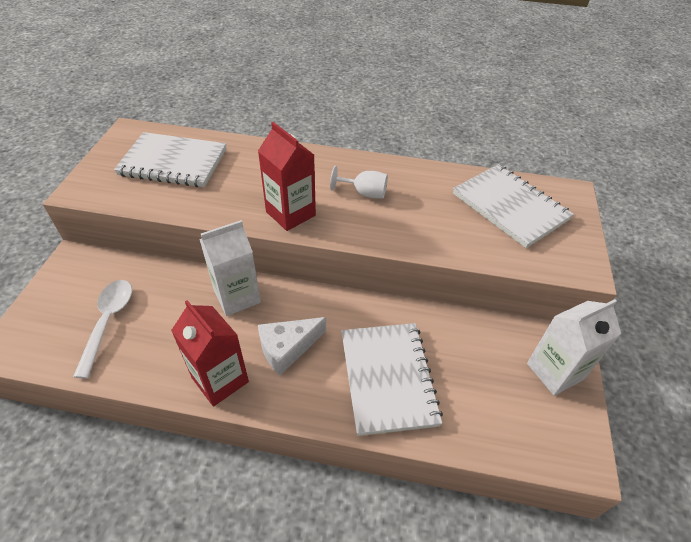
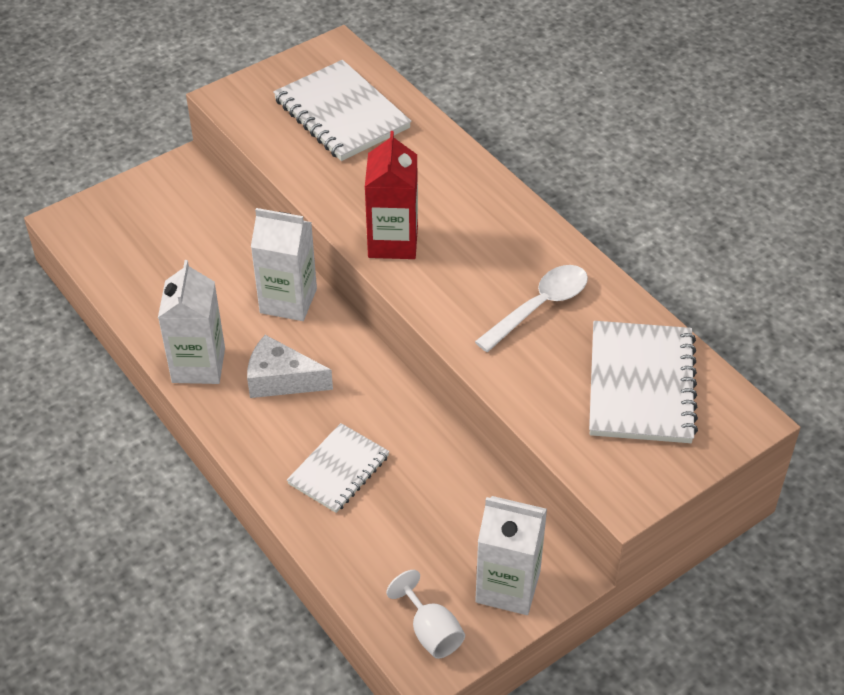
camera: 45 degrees right, 0 degrees up
(108, 321) = (159, 250): white spoon -> white spoon (539, 306)
(220, 380) = (198, 365): red carton -> white carton
(364, 193) = (496, 267): white goblet -> white goblet (431, 631)
(388, 378) = (339, 470): white notebook -> white notebook, size x0.63

